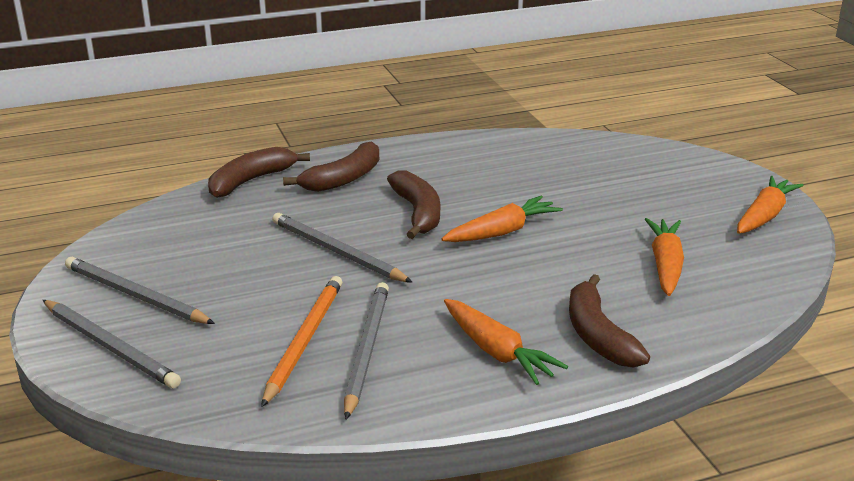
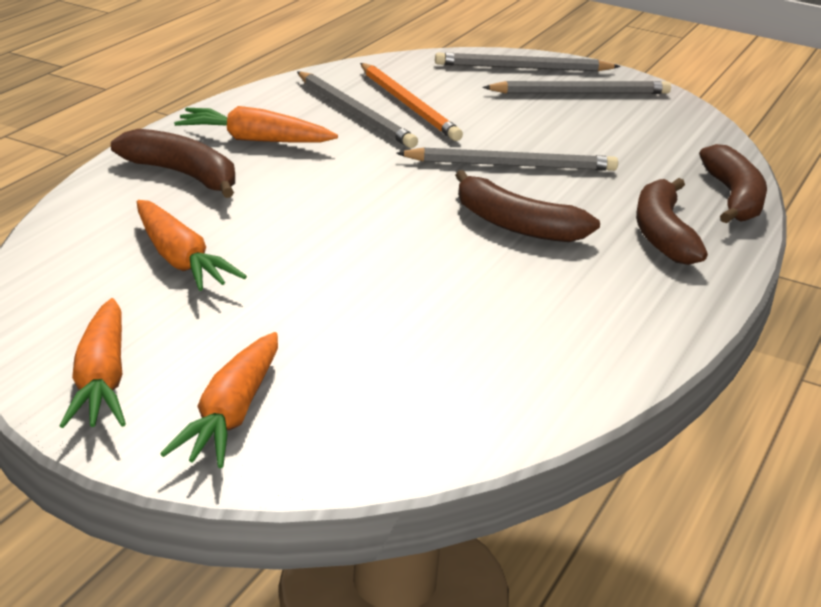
camera: 135 degrees right, 0 degrees up
(502, 232) = (399, 235): orange carrot -> orange carrot (231, 414)

